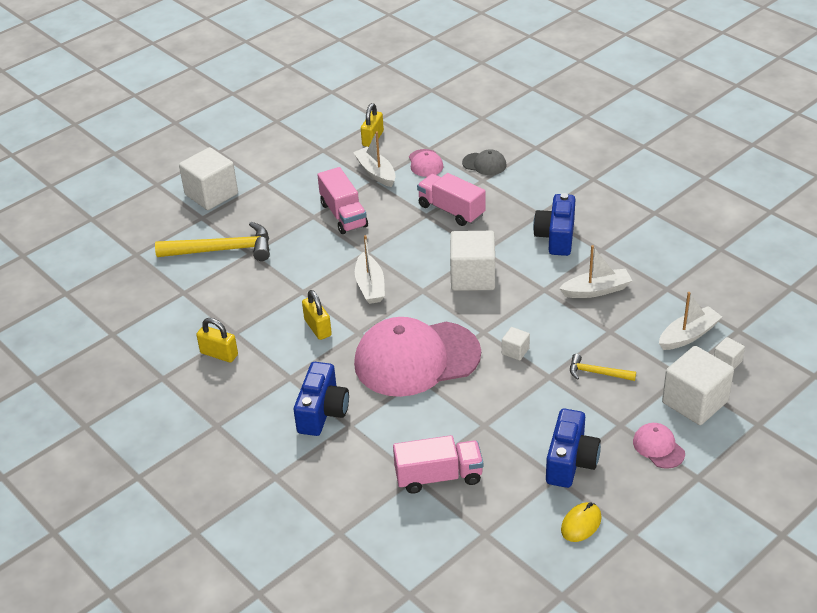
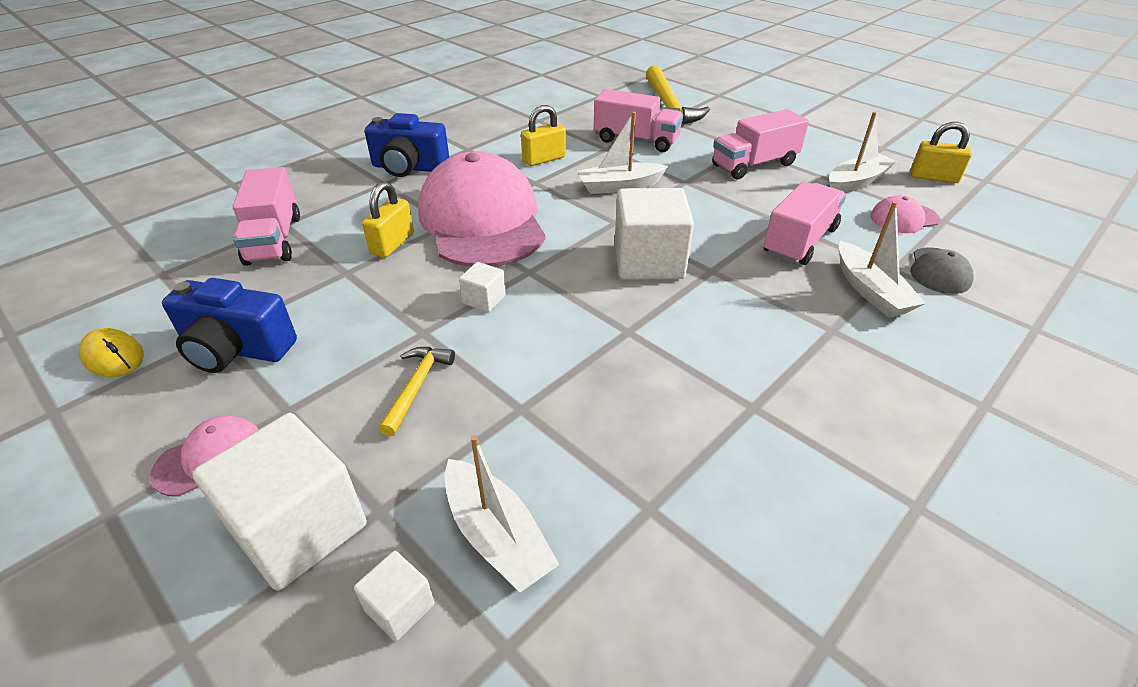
camera: 85 degrees right, 0 degrees up
(211, 194) = (759, 96): white cube -> none
(219, 354) = (508, 115): yellow padlock -> yellow padlock (392, 244)
(290, 273) = (636, 140): none -> pink truck
(556, 237) = (772, 348): blue camera -> none
(596, 290) = (631, 395): white boat -> white boat (870, 290)

